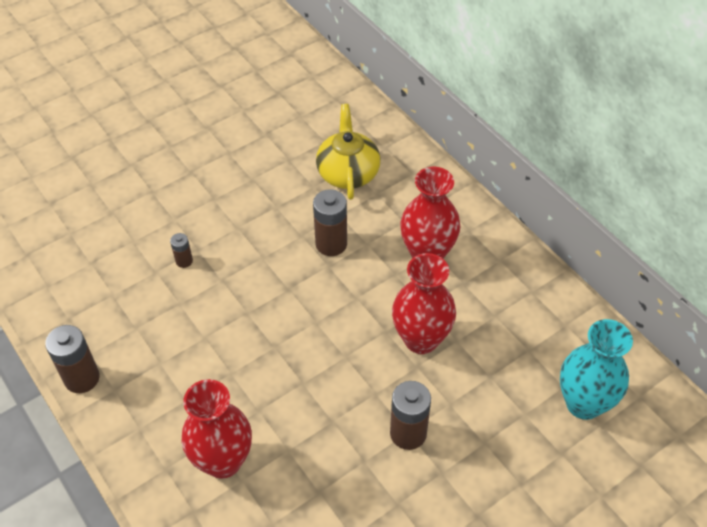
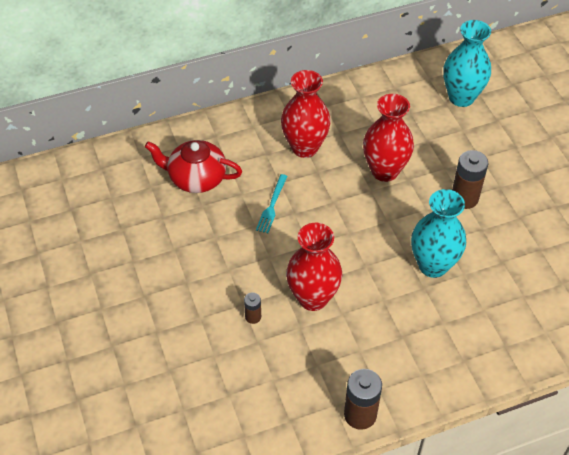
camera: 75 degrees left, 0 degrees up
(223, 461) = (464, 319): red vase -> red vase (313, 298)
(292, 415) = (433, 265): none -> turquoise vase
(331, 244) = (272, 206): brown battery -> turquoise fork
(348, 172) = (196, 178): yellow teapot -> red teapot

